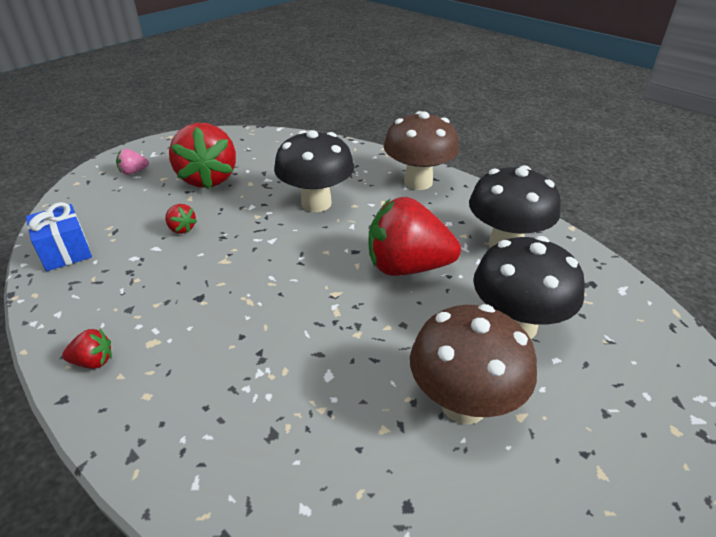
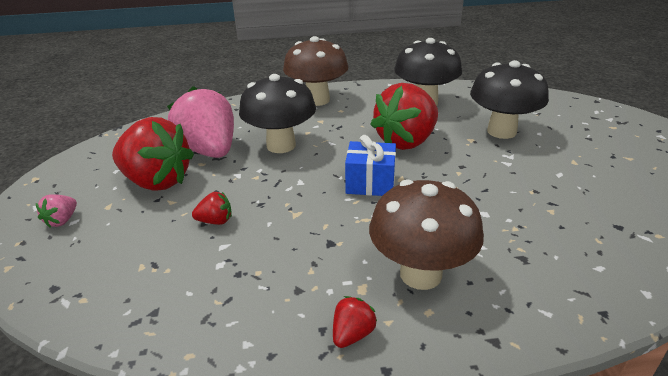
camera: 50 degrees left, 5 degrees down
(65, 251) = (140, 310): blue gift -> blue gift (370, 183)
(270, 177) = (209, 151): none -> pink strawberry
(463, 404) = (552, 175): brown mushroom -> brown mushroom (420, 274)

